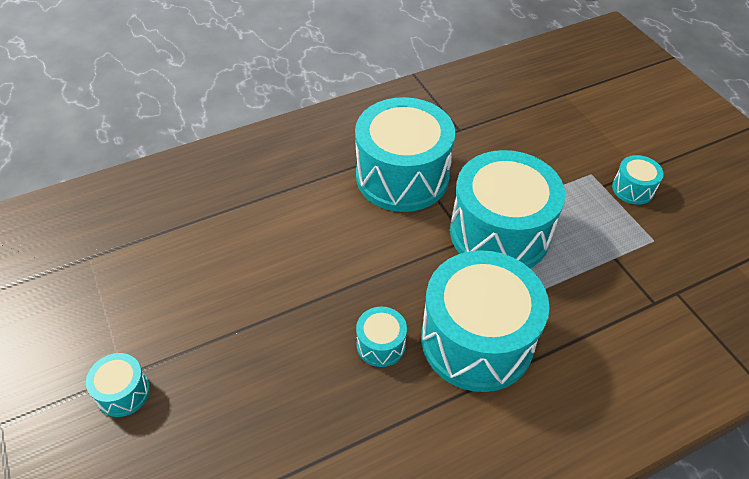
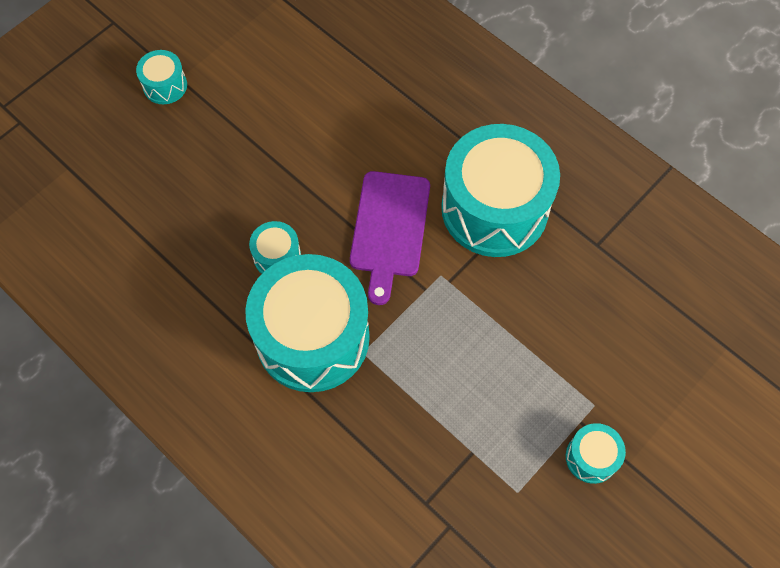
camera: 70 degrees right, 15 degrees up
(390, 250) = (389, 229): none -> purple cutting board
(499, 233) = (456, 325): turquoise drum -> none

